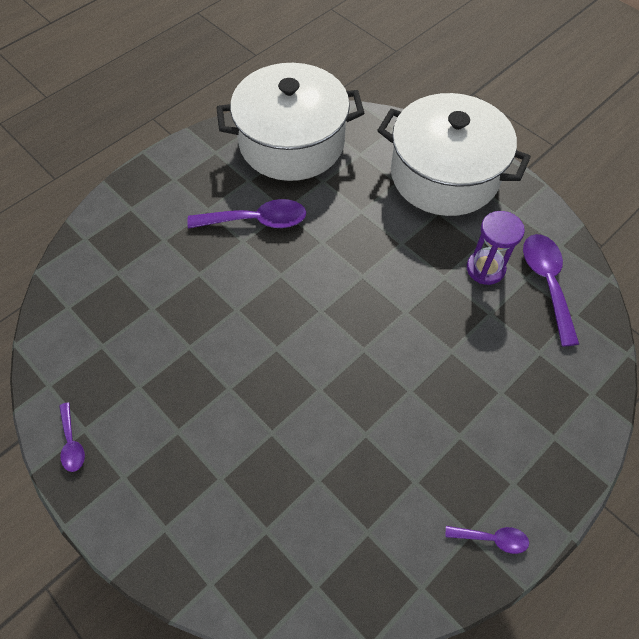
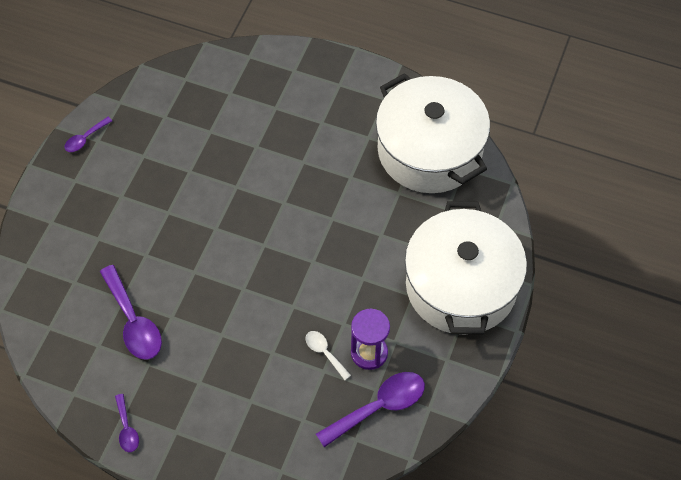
camera: 65 degrees right, 0 degrees up
(256, 221) = (328, 162): purple spoon -> purple spoon (133, 321)
(471, 305) = (325, 353): none -> white spoon

